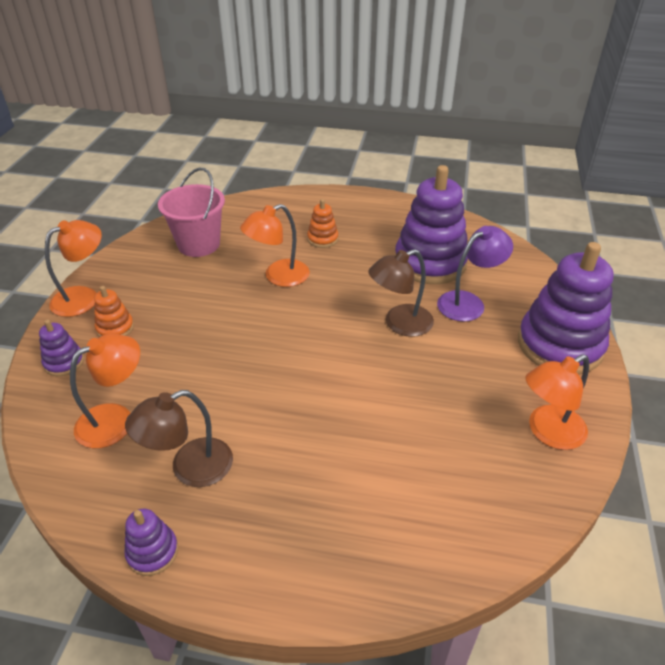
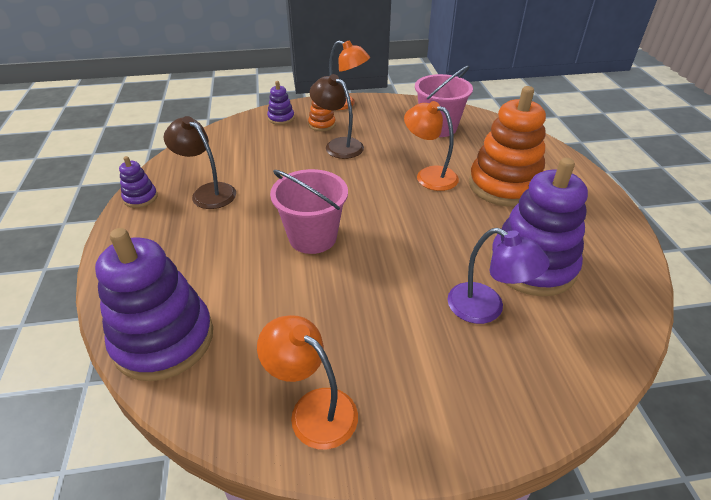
camera: 70 degrees right, 0 degrees up
(115, 419) = (240, 151): orange lamp -> none
(322, 239) = (504, 185): orange stacking toy -> orange stacking toy, size x2.22
(331, 385) = (312, 237): none -> pink bucket
(400, 324) = (415, 262): brown lamp -> brown lamp (338, 145)
(560, 345) = (466, 408): purple stacking toy -> purple stacking toy (164, 339)

